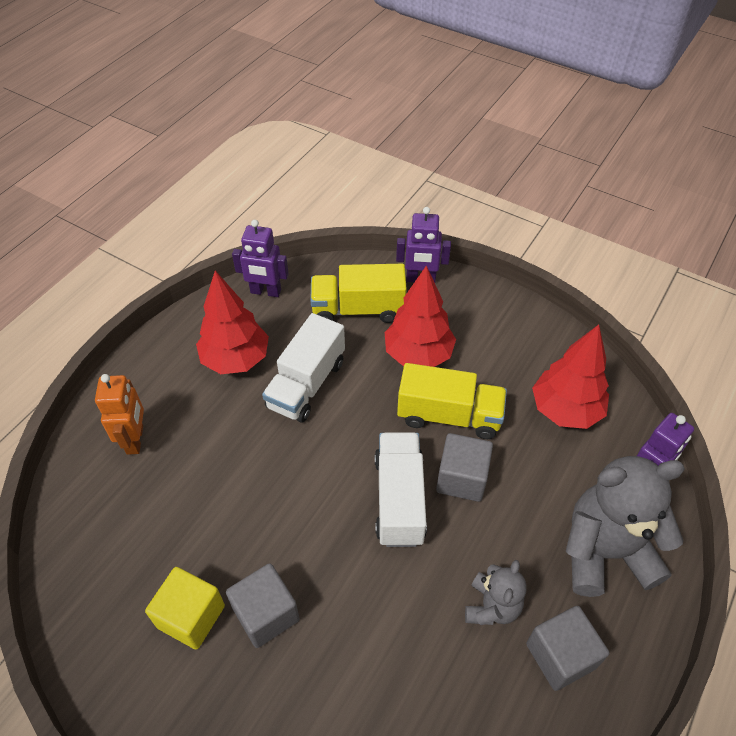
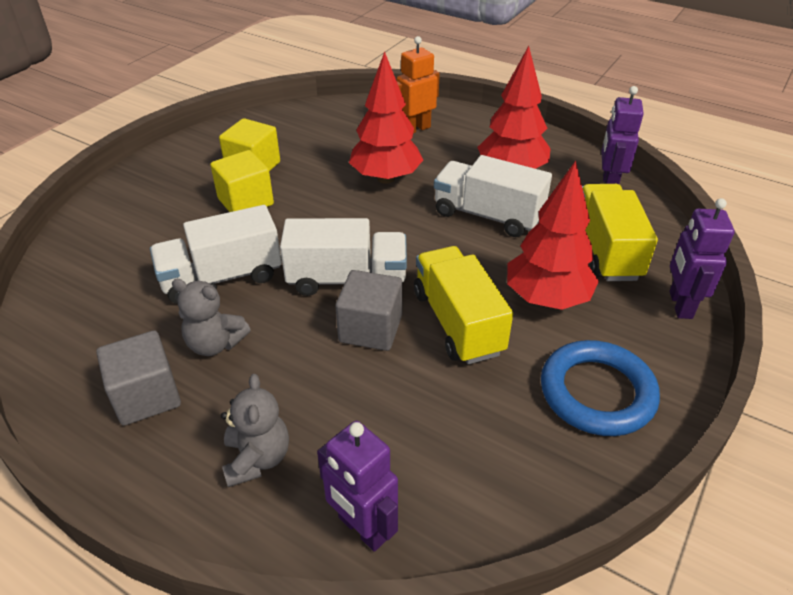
camera: 90 degrees right, 10 degrees down
(135, 439) = (415, 129): orange robot -> orange robot turned 150 degrees clockwise
(266, 614) = (245, 202): grey cube -> yellow cube
(399, 617) = (222, 277): none -> white truck
(449, 415) = (457, 322): yellow truck -> yellow truck turned 150 degrees clockwise
(510, 339) = (597, 393): none -> blue ring
(565, 410) = (477, 444): red tree -> red tree (385, 178)
(605, 552) = (257, 459): grey teddy bear -> grey teddy bear, size x0.53

